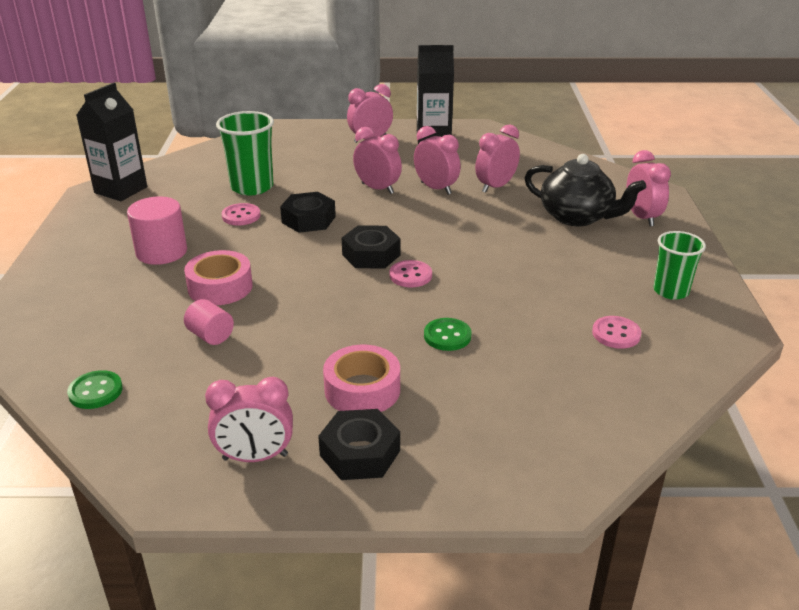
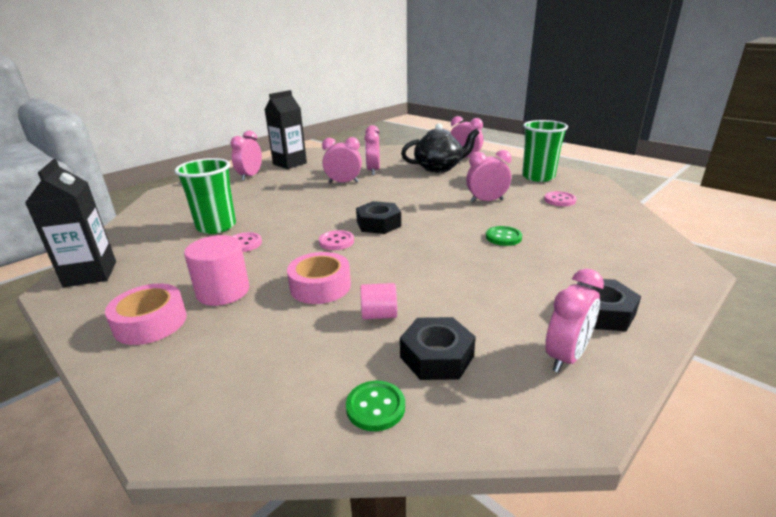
camera: 45 degrees left, 5 degrees down
(308, 219) = (299, 225): black nut -> black nut (436, 356)
(362, 390) = (528, 284): pink tape -> pink tape (150, 323)
(377, 188) = (309, 195): pink clock -> pink clock (486, 201)
(410, 275) = (422, 222): pink button -> pink button (336, 241)
(671, 291) = (538, 177): green cup -> green cup, size x1.50

